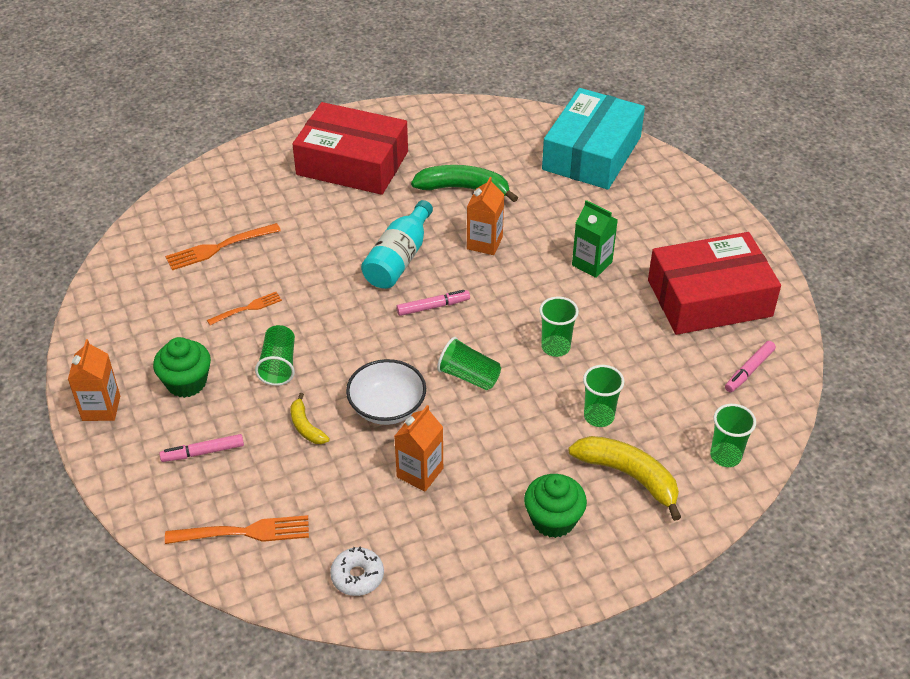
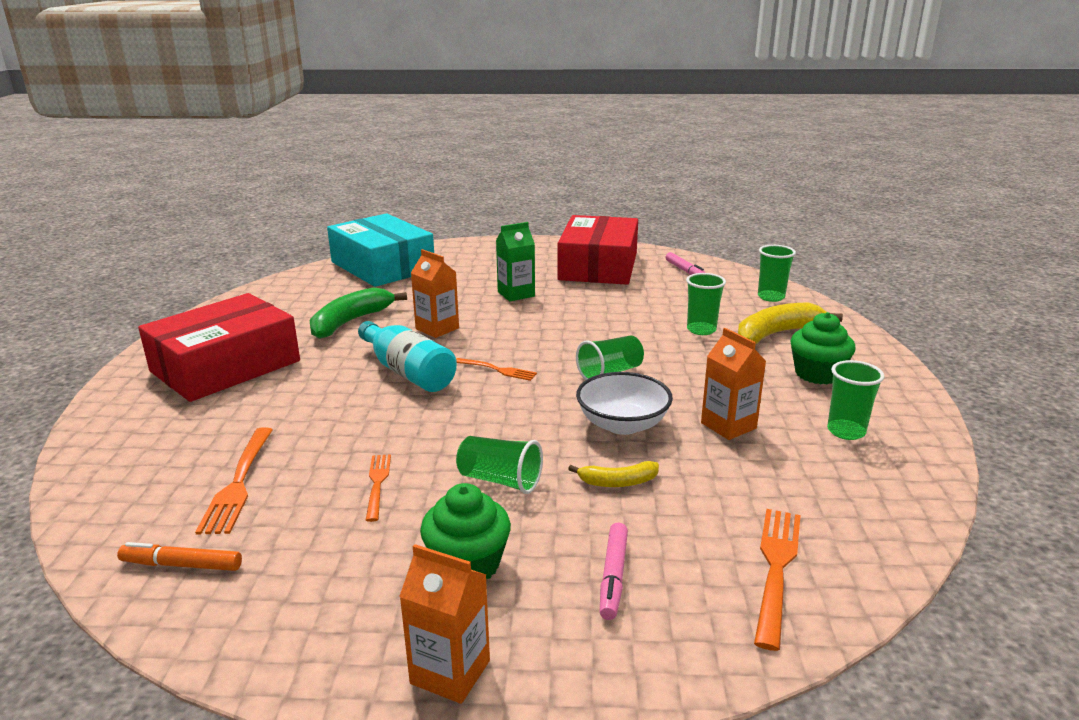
camera: 65 degrees left, 20 degrees down
(139, 267) = (182, 565): none -> orange marker
(357, 576) = (869, 495): white donut -> none
(433, 307) = (497, 370): pink marker -> orange fork
(555, 347) = (604, 328): green cup -> green cup (846, 431)

